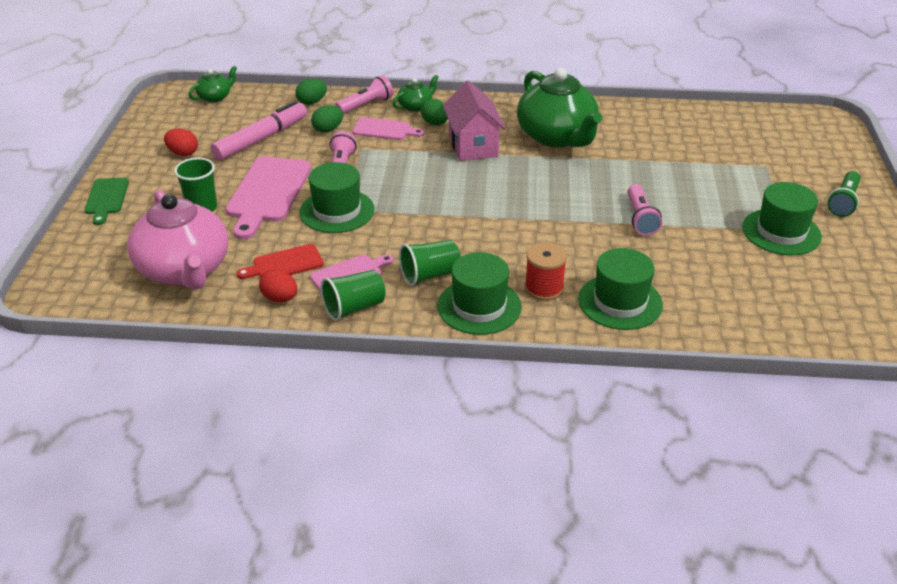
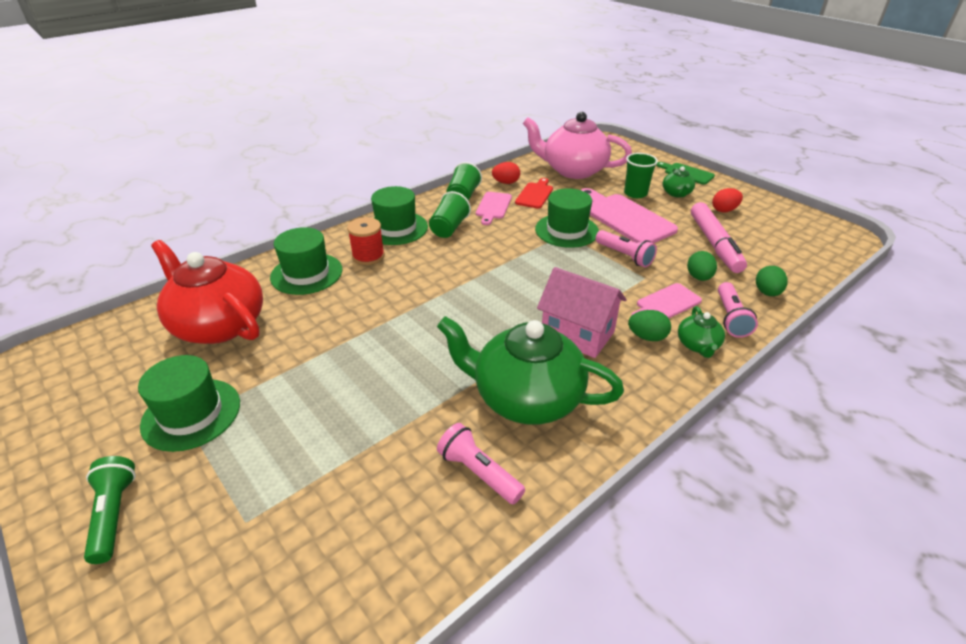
camera: 135 degrees right, 0 degrees up
(215, 97) = (822, 253): green teapot -> green teapot (676, 193)
(640, 218) = (346, 348): pink flashlight -> pink flashlight (478, 472)
(734, 291) = (219, 325): none -> red teapot

